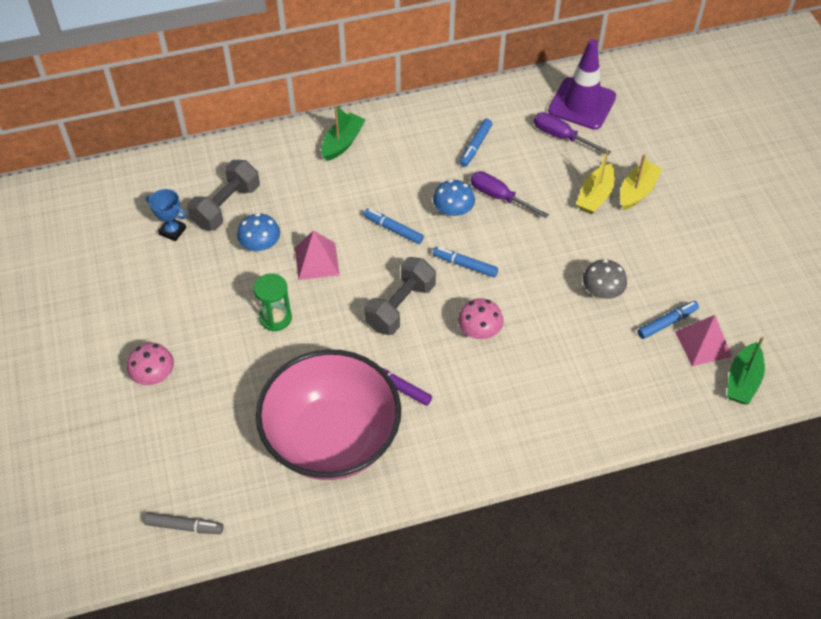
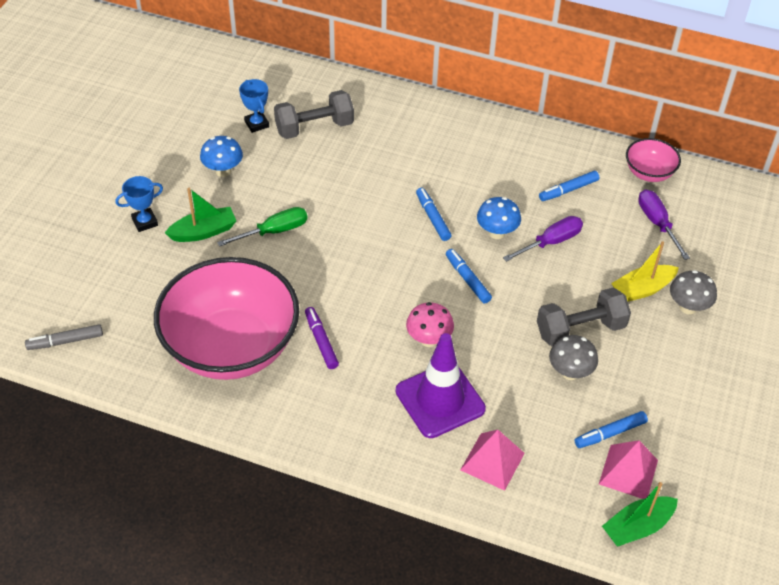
camera: 35 degrees right, 5 degrees down
(154, 377) = (145, 222): pink mushroom -> blue trophy
(184, 526) = (65, 341): grey marker -> grey marker turned 120 degrees clockwise
(261, 247) = (312, 172): blue mushroom -> blue mushroom (223, 171)
(275, 318) = (274, 231): green hourglass -> green screwdriver
(317, 261) = (347, 207): pink pyramid -> pink pyramid (492, 461)
(342, 142) = (454, 128): green boat -> green boat (204, 232)
(400, 306) = (381, 280): grey dumbbell -> grey dumbbell (580, 329)
(499, 197) = (551, 242): purple screwdriver -> purple screwdriver turned 75 degrees clockwise
(521, 98) = (649, 173): none -> pink bowl
(582, 104) = (704, 206): purple traffic cone -> purple traffic cone (440, 400)
(637, 191) = (688, 307): yellow boat -> grey mushroom
(667, 323) = (610, 433): blue marker -> blue marker turned 150 degrees clockwise

